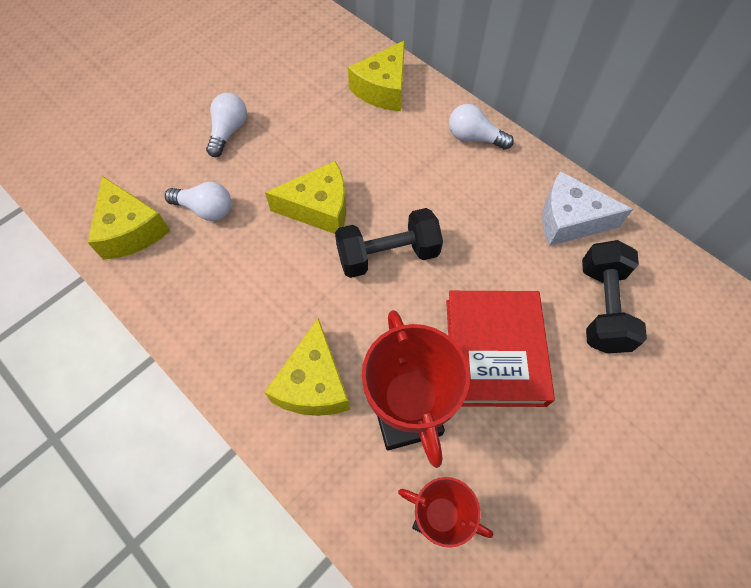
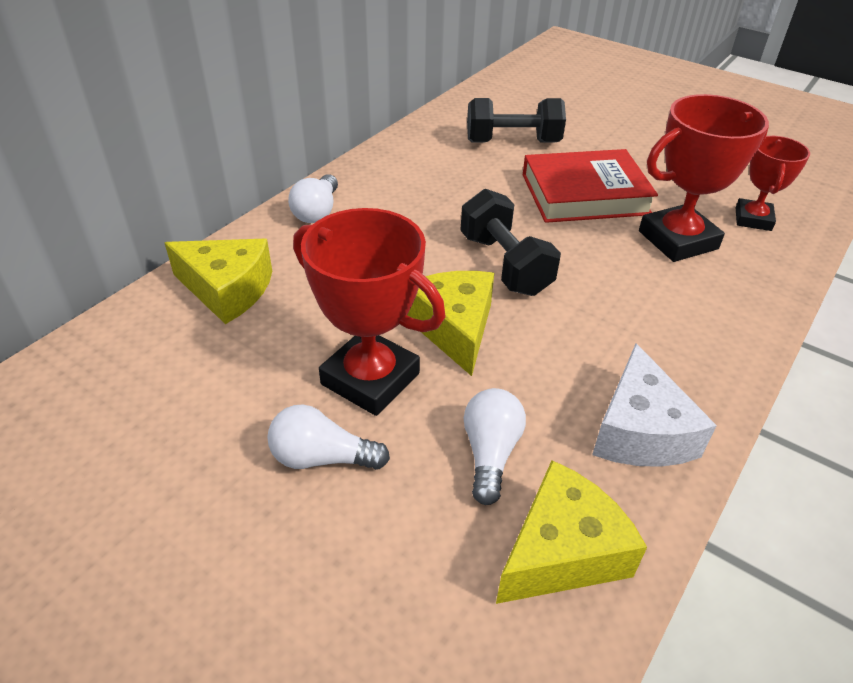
camera: 100 degrees left, 20 degrees down
(282, 157) = (370, 379): none -> red trophy
(313, 383) = (687, 303): yellow cheese -> none
(569, 220) = (422, 155): white cheese -> white cheese (640, 431)

